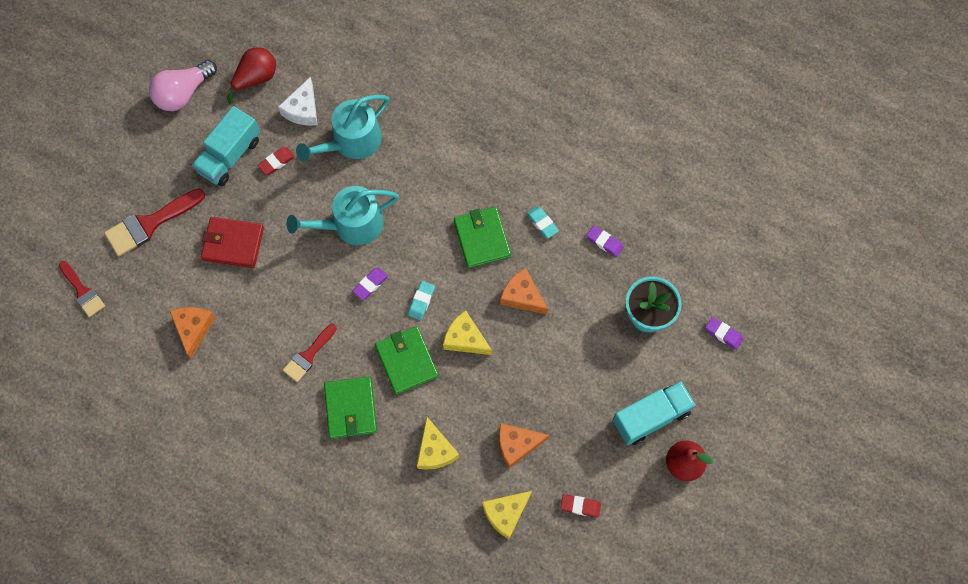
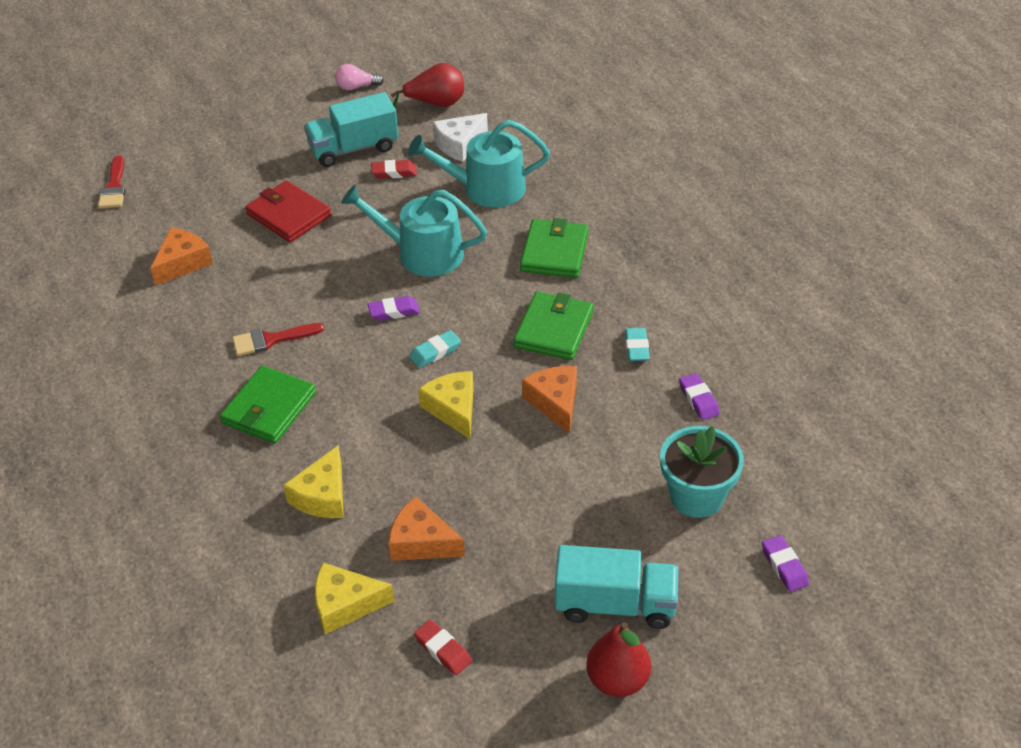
camera: 35 degrees right, 25 degrees down
(149, 224) = (227, 165): red brush -> none
(183, 93) = (356, 87): pink light bulb -> pink light bulb, size x0.55
(407, 361) = (369, 397): green wallet -> green wallet (554, 252)

